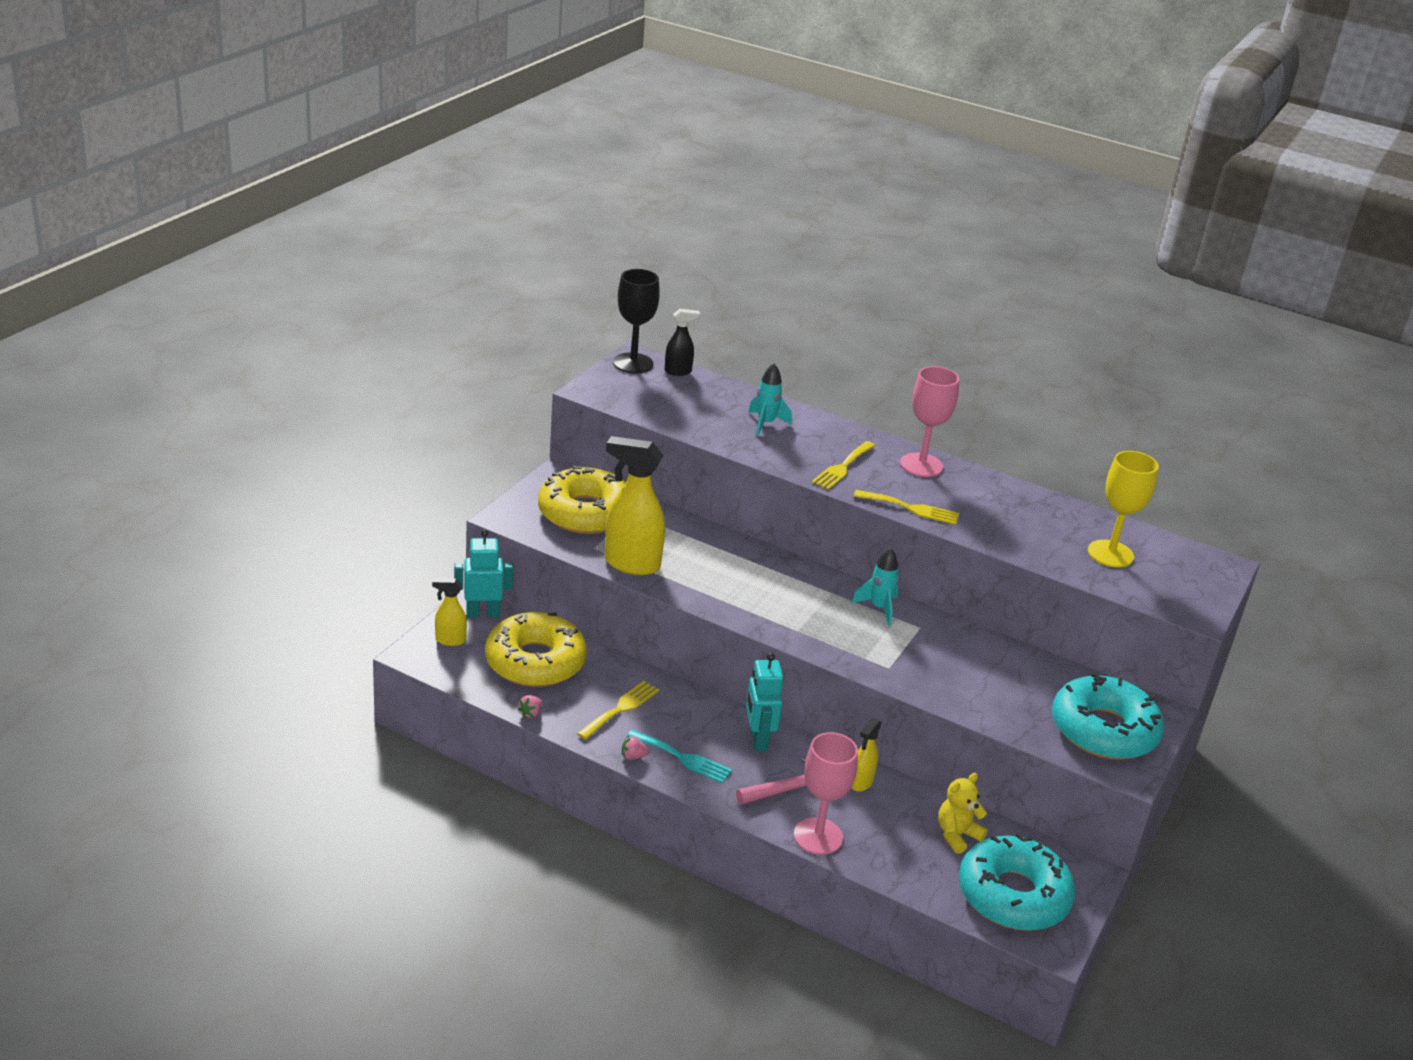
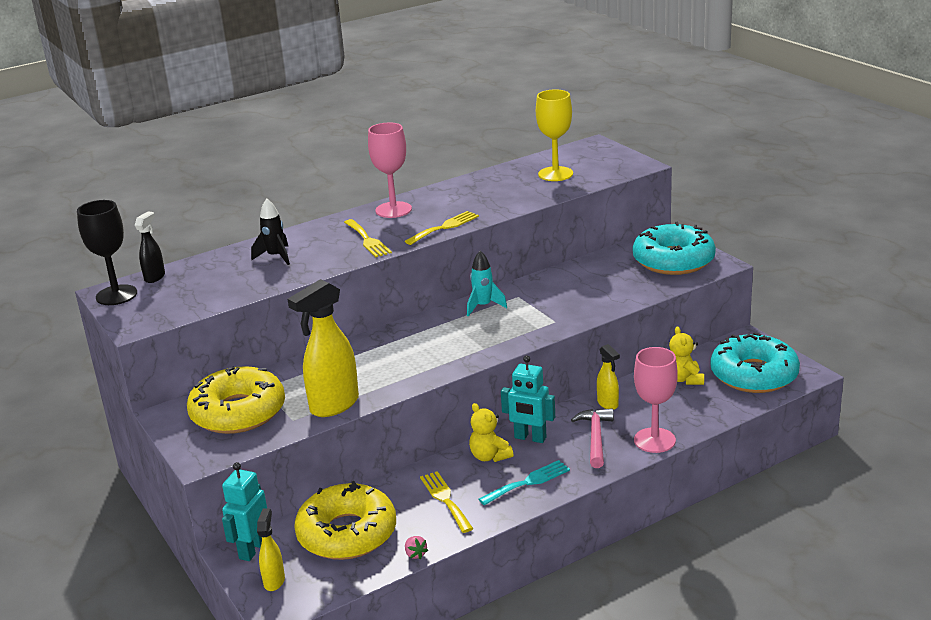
camera: 55 degrees left, 5 degrees down
(450, 640) = (274, 581): yellow spray bottle -> yellow spray bottle turned 150 degrees clockwise
(633, 756) = (510, 508): pink strawberry -> none
(707, 719) = (489, 456): none -> yellow teddy bear
(765, 424) = (275, 257): turquoise rocket -> black rocket

